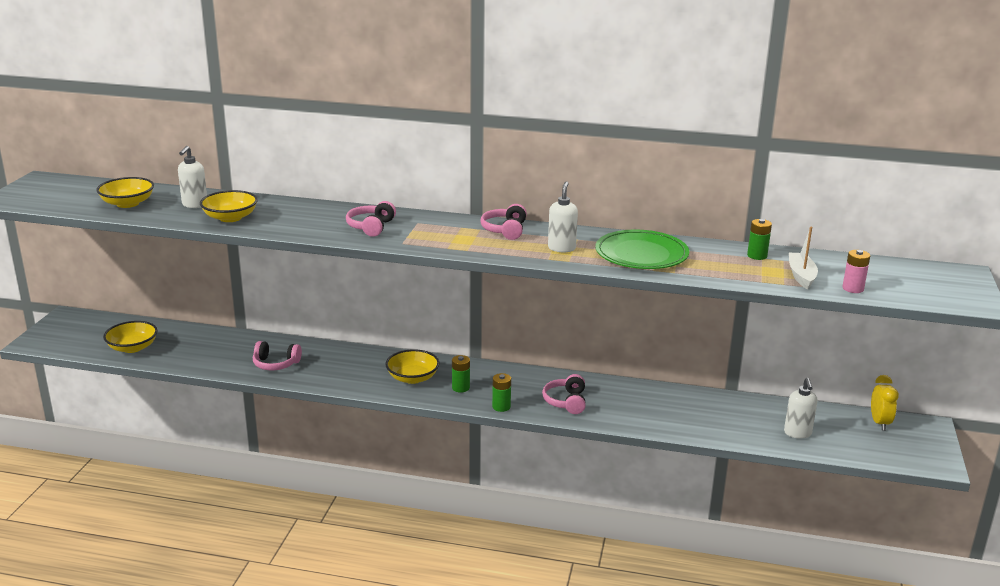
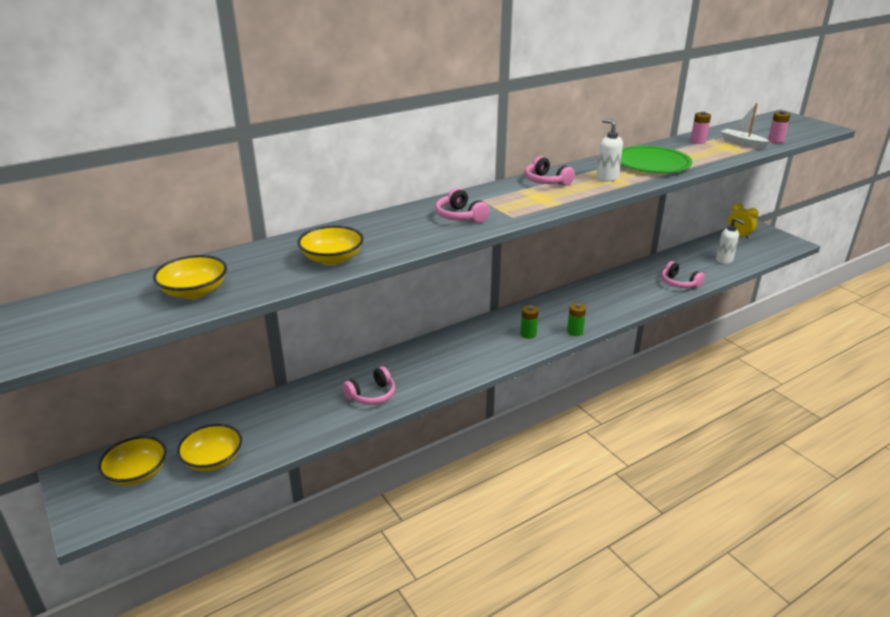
camera: 45 degrees left, 5 degrees up
(194, 205) = (268, 263): white soap dispenser -> none
(412, 378) = (487, 346): yellow bowl -> yellow bowl (137, 473)
(566, 402) = (599, 307): pink headphones -> pink headphones (679, 283)
(757, 256) = (698, 141): green battery -> pink battery

